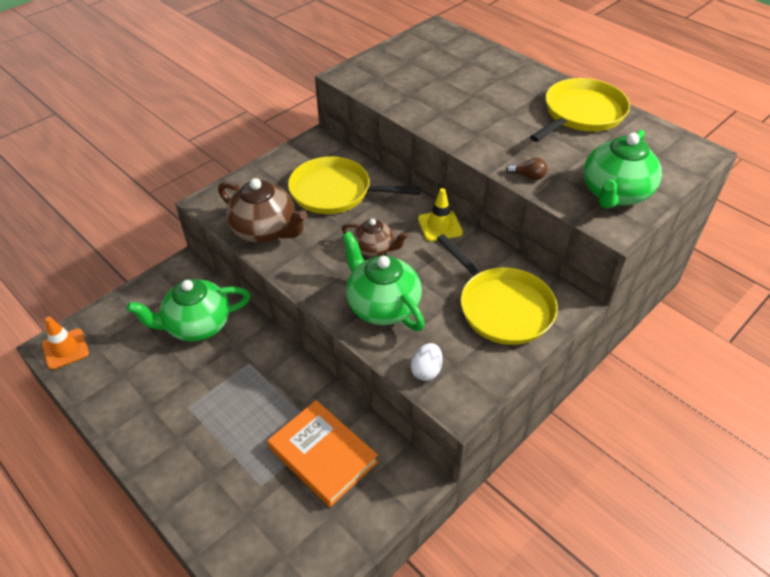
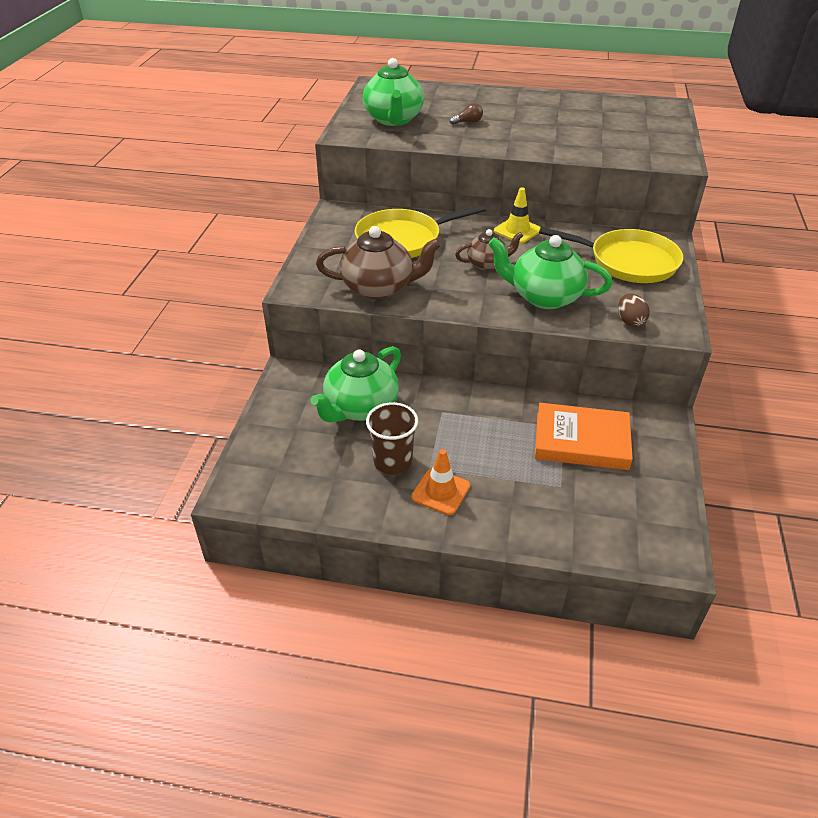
camera: 35 degrees left, 5 degrees down
(65, 349) = (250, 487): orange traffic cone -> orange traffic cone (440, 492)
(170, 385) = (393, 461): none -> brown cup
(426, 370) = (630, 321): white egg -> brown egg
(528, 176) = (582, 153): brown light bulb -> brown light bulb (468, 122)
(581, 114) = (563, 106): yellow pan -> none
(615, 194) = (652, 144): green teapot -> green teapot (393, 119)

